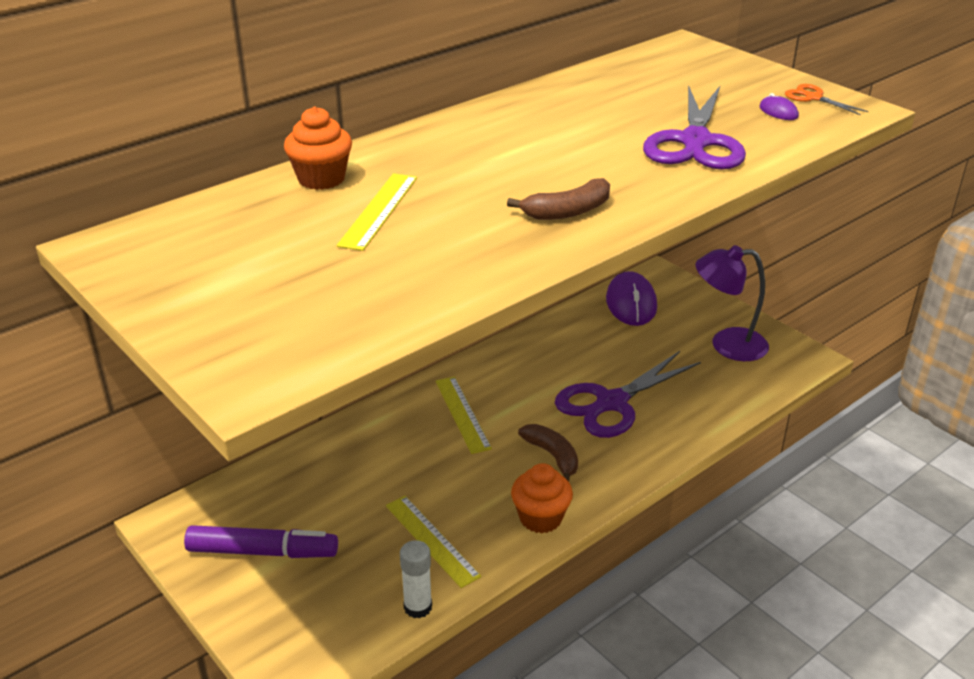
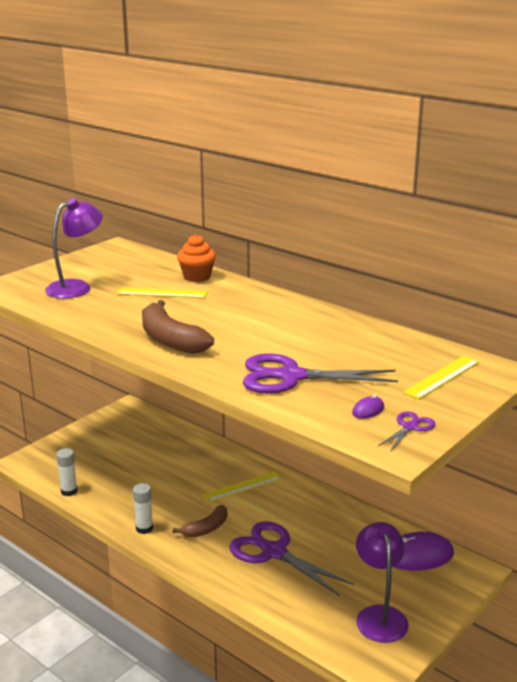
camera: 80 degrees right, 10 degrees down
(262, 551) = (109, 437): purple marker -> none
(305, 291) = (76, 287): none -> purple lamp
(431, 540) = (121, 489): yellow ruler -> yellow ruler (442, 377)
(540, 518) = (144, 528): orange cupcake -> white glue stick
(567, 211) = (170, 339): brown banana -> brown banana, size x1.61
(813, 98) = (410, 427): orange scissors -> purple scissors

